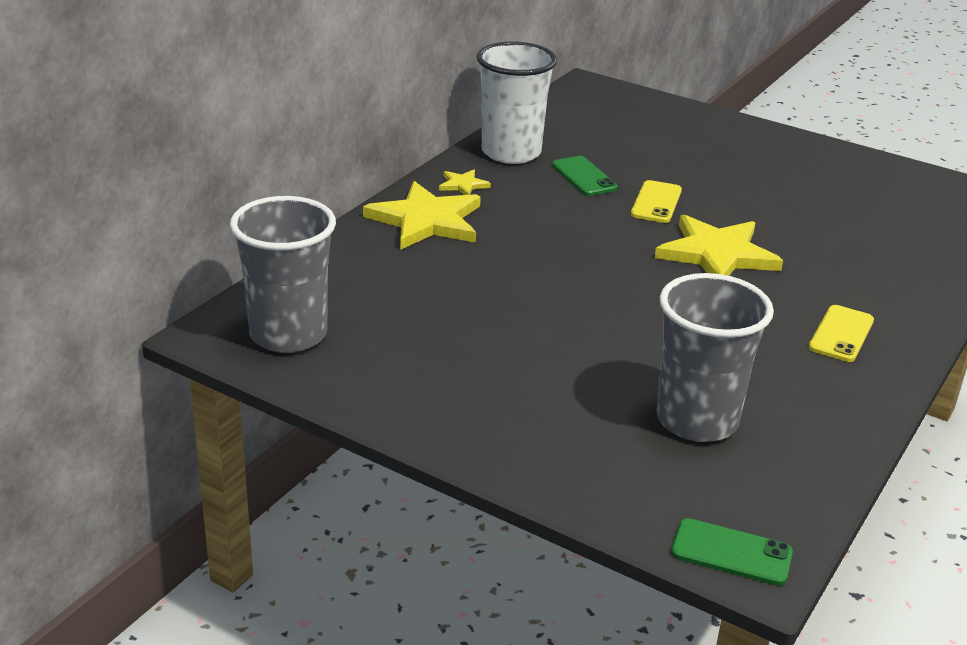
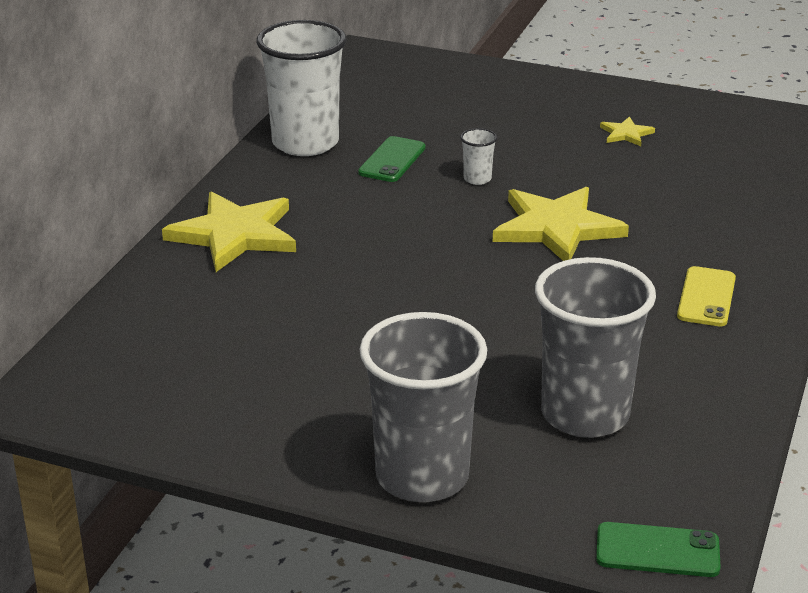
camera: 10 degrees left, 0 degrees up
(288, 334) = (120, 388): grey cup -> grey cup (422, 476)
(463, 185) = (263, 187): yellow star -> yellow star (626, 134)
(584, 177) = (392, 160): green phone -> green phone turned 60 degrees clockwise
(656, 202) = (477, 179): yellow phone -> white cup

